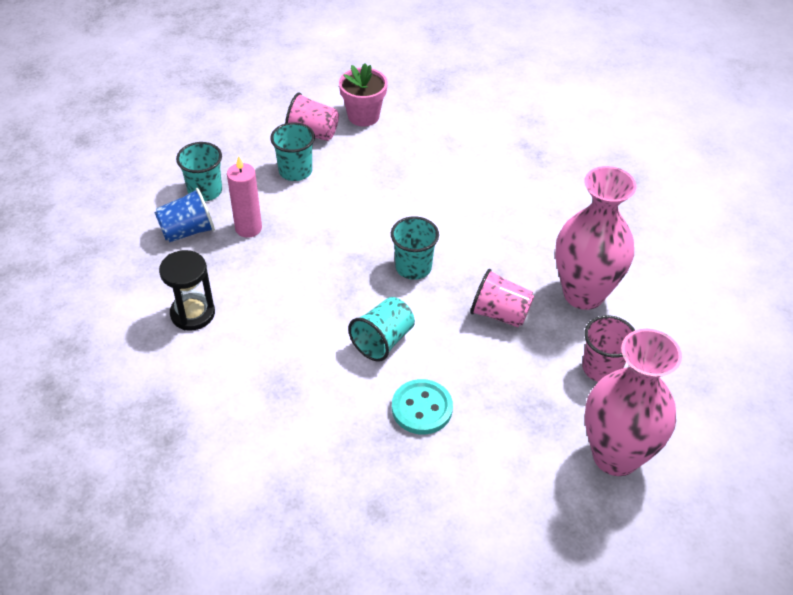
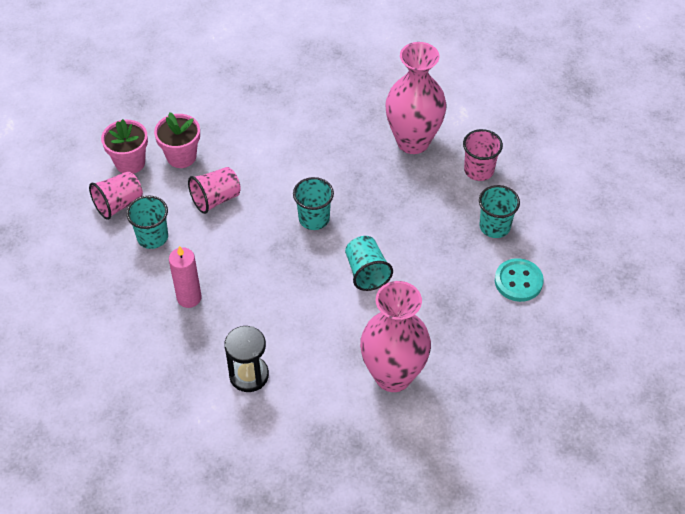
camera: 55 degrees left, 5 degrees up
(187, 231) = (157, 339): blue cup -> none
(205, 191) = (121, 307): turquoise cup -> turquoise cup (494, 226)
(400, 143) = (181, 156): none -> pink flower pot
(422, 408) = (440, 282): turquoise button -> turquoise button (518, 281)
(500, 314) = (394, 195): pink cup -> pink cup (216, 199)
(615, 456) = (547, 204): pink vase -> pink vase (393, 375)

